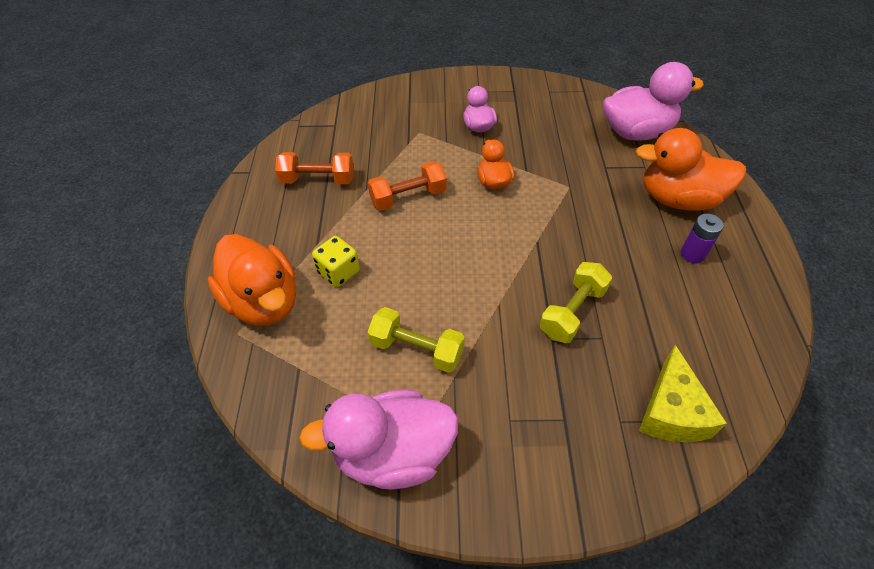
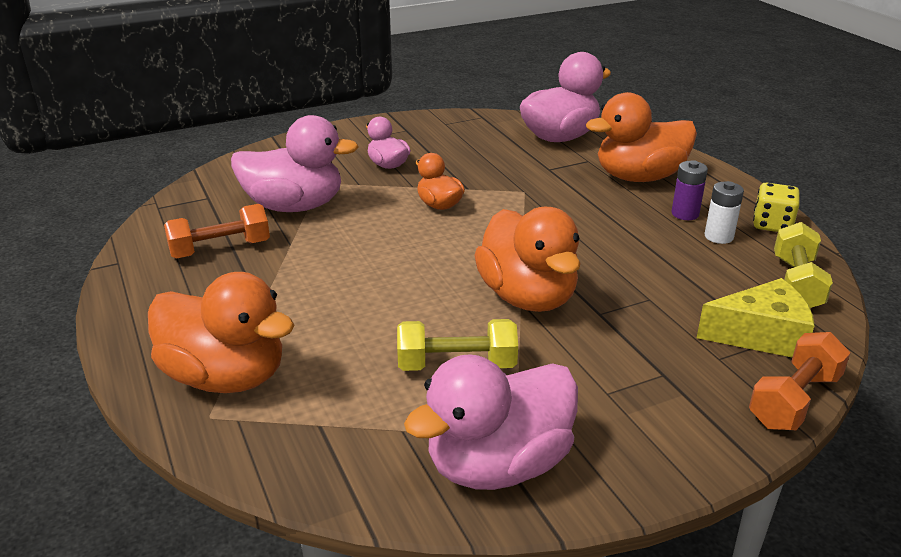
camera: 25 degrees left, 20 degrees down
(338, 272) = (308, 324): yellow dice -> yellow dice (772, 224)
(388, 151) = (294, 206): none -> pink duck
(408, 197) = (348, 239): orange dumbbell -> orange dumbbell (794, 400)
(506, 301) = (527, 297): none -> orange duck
(572, 312) = (604, 287): yellow dumbbell -> yellow dumbbell (796, 283)
(671, 411) = (760, 335): yellow cheese -> yellow cheese turned 75 degrees counterclockwise
(706, 290) = (718, 237): none -> white battery

